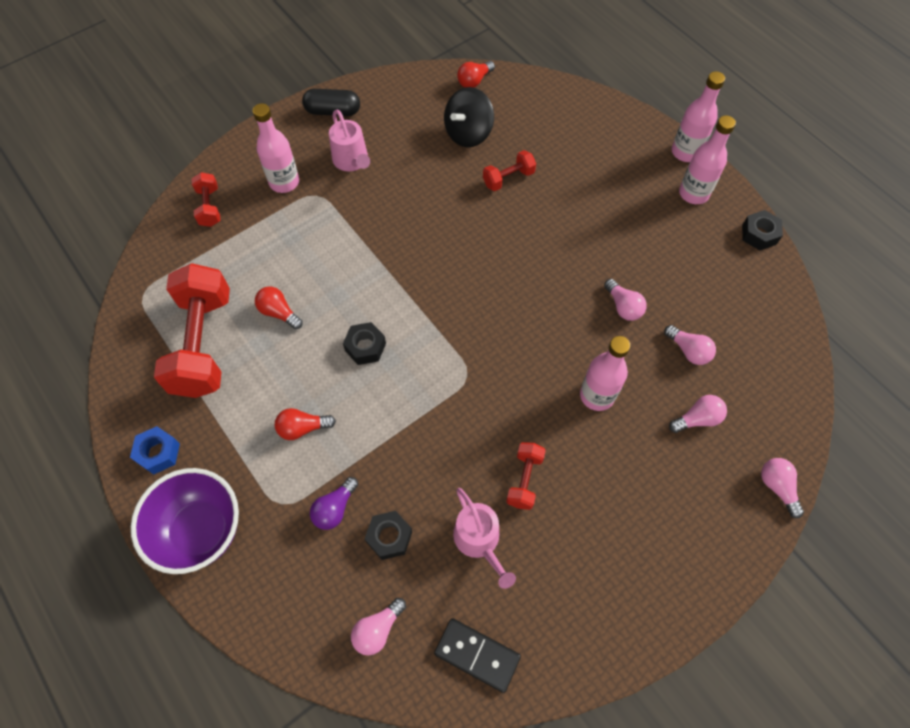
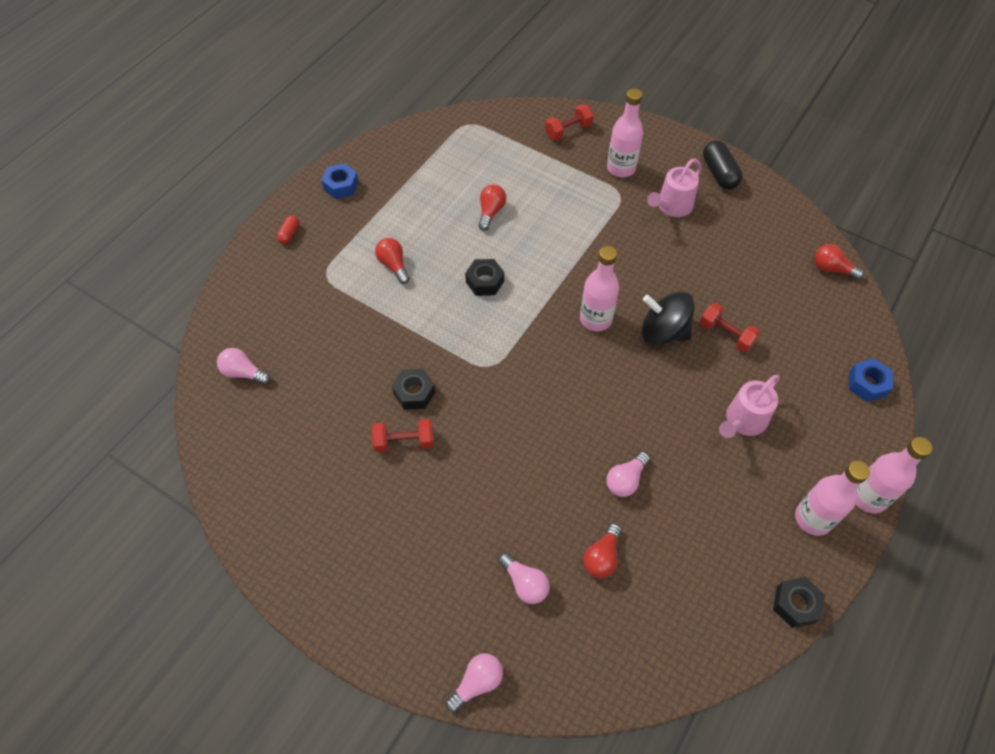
camera: 70 degrees right, 5 degrees down
(201, 530) = (289, 234): purple bowl -> red capsule
(203, 344) = (441, 176): red dumbbell -> none
(335, 508) = (332, 310): purple light bulb -> none
(389, 537) = (320, 356): black nut -> black nut (414, 393)
(468, 133) = (761, 284): black spinning top -> black spinning top (663, 332)
(477, 655) = (240, 450): black domino -> none
(479, 540) = (337, 422): pink watering can -> pink watering can (743, 421)
(590, 108) = (867, 384): none -> blue nut
(597, 395) = (513, 481): pink bottle -> pink bottle (595, 319)
(688, 351) = (602, 557): pink light bulb -> red light bulb

